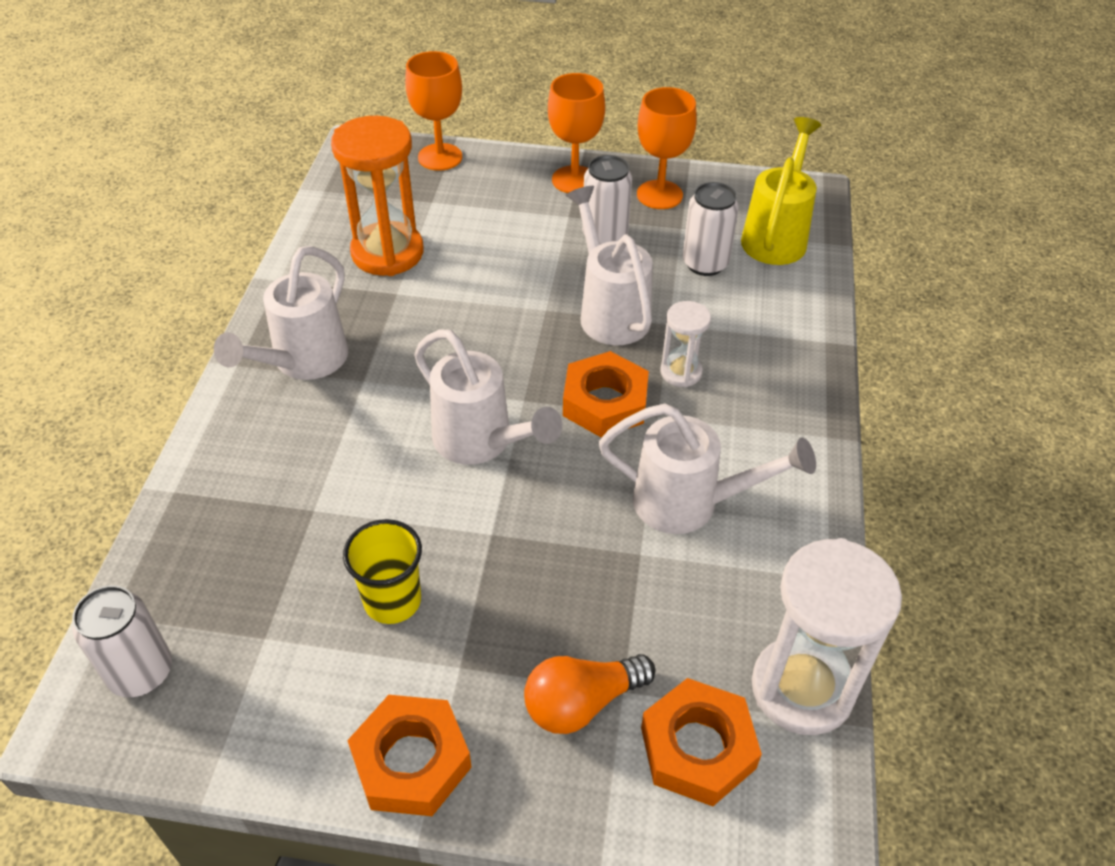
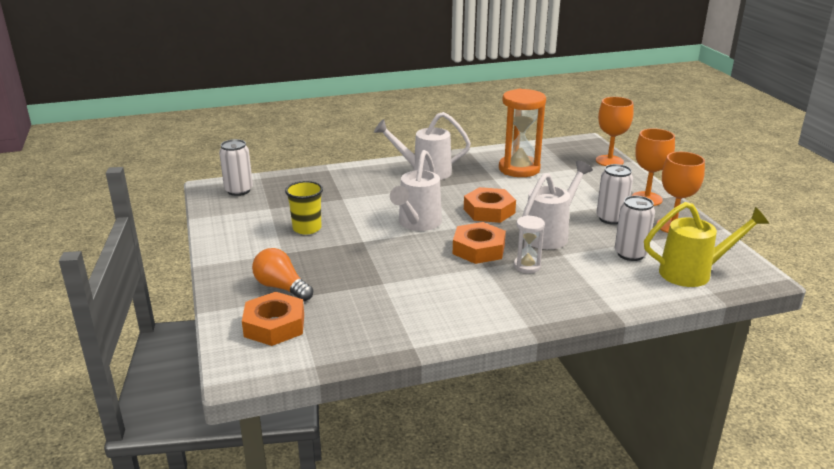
camera: 65 degrees right, 20 degrees down
(411, 761) = (228, 254): orange nut -> orange nut (489, 211)
(689, 504) = (430, 290): white watering can -> none
(802, 688) = (330, 351): white hourglass -> none

